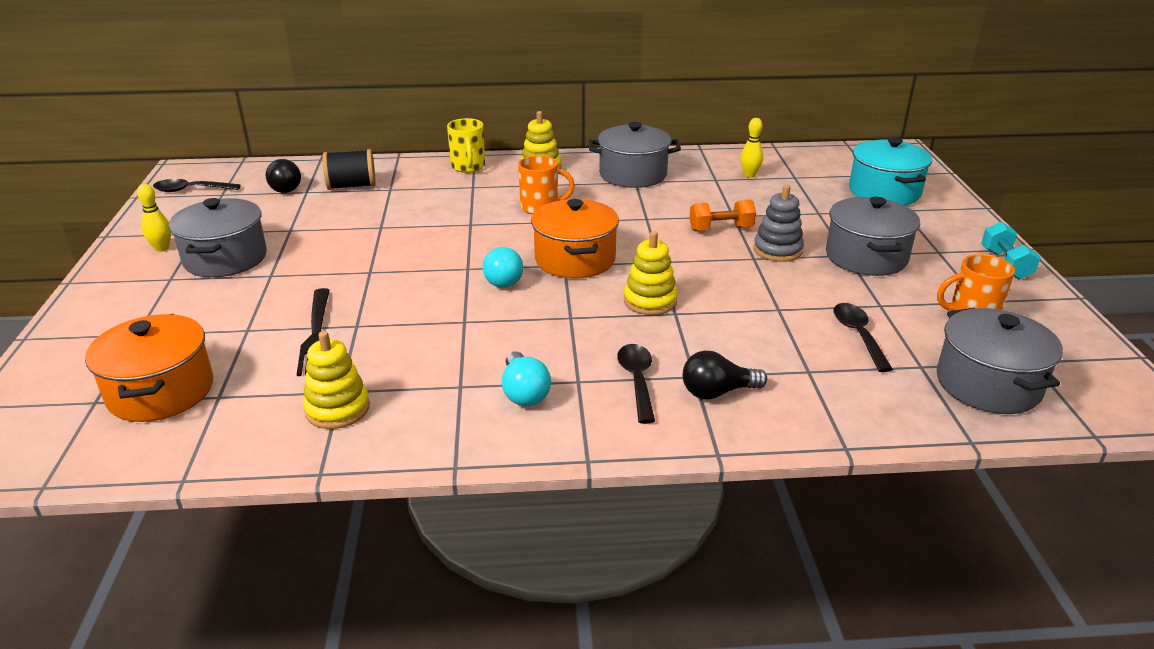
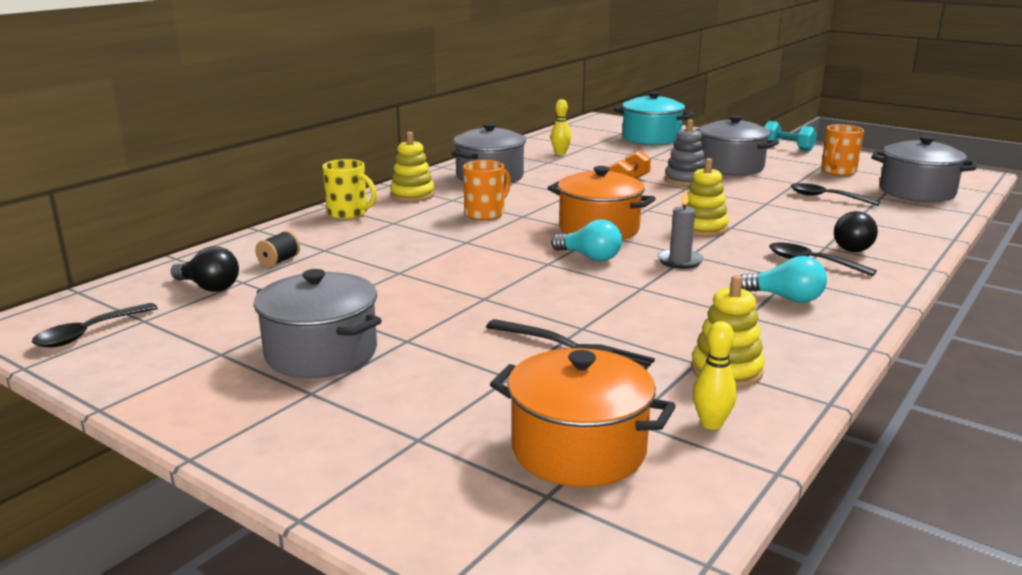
camera: 50 degrees left, 10 degrees down
(162, 248) = (218, 381): yellow bowling pin -> yellow bowling pin (711, 424)
(352, 186) = (279, 261): black spool -> black spool, size x0.59
(548, 318) = (680, 261): none -> grey candle

